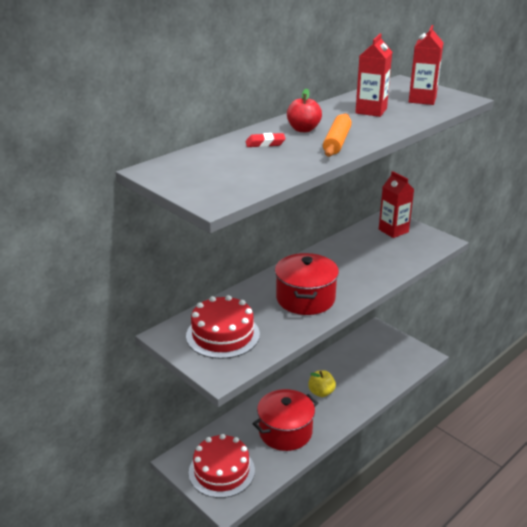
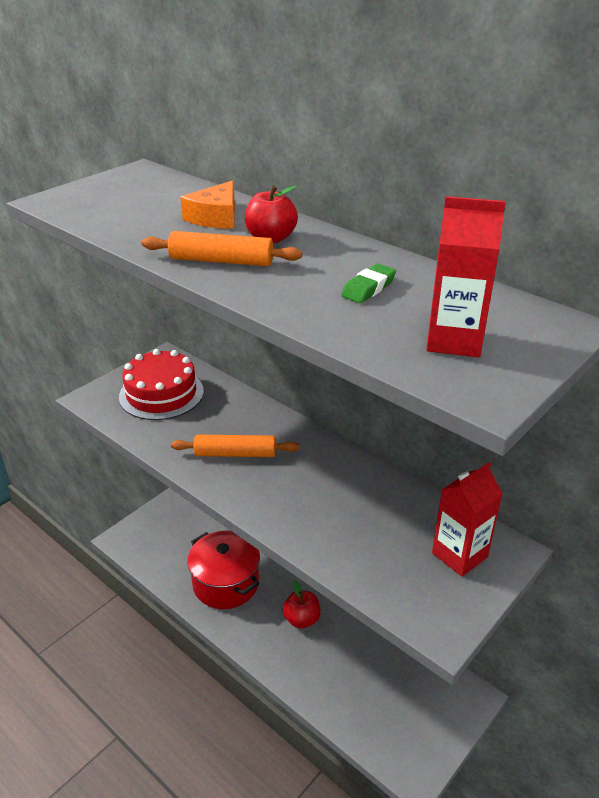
camera: 85 degrees right, 5 degrees up
(221, 471) = (167, 531): red cake -> none
(265, 143) = (216, 217): red eraser -> orange cheese
(305, 299) = (235, 454): red pot -> orange rolling pin
(321, 392) = (301, 619): yellow apple -> red apple
(371, 111) = (368, 288): red carton -> green eraser

